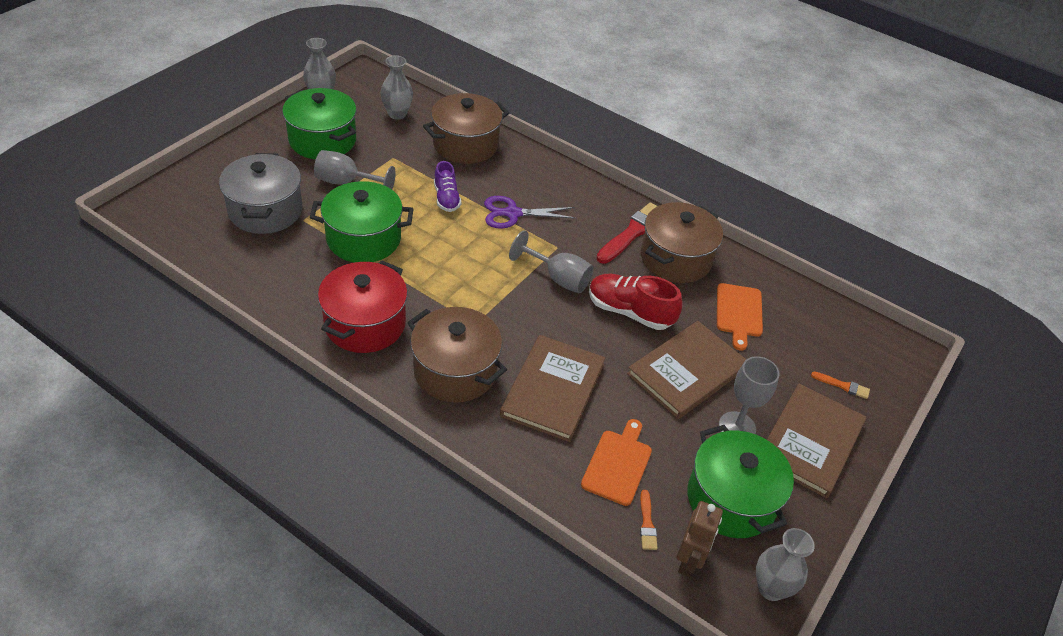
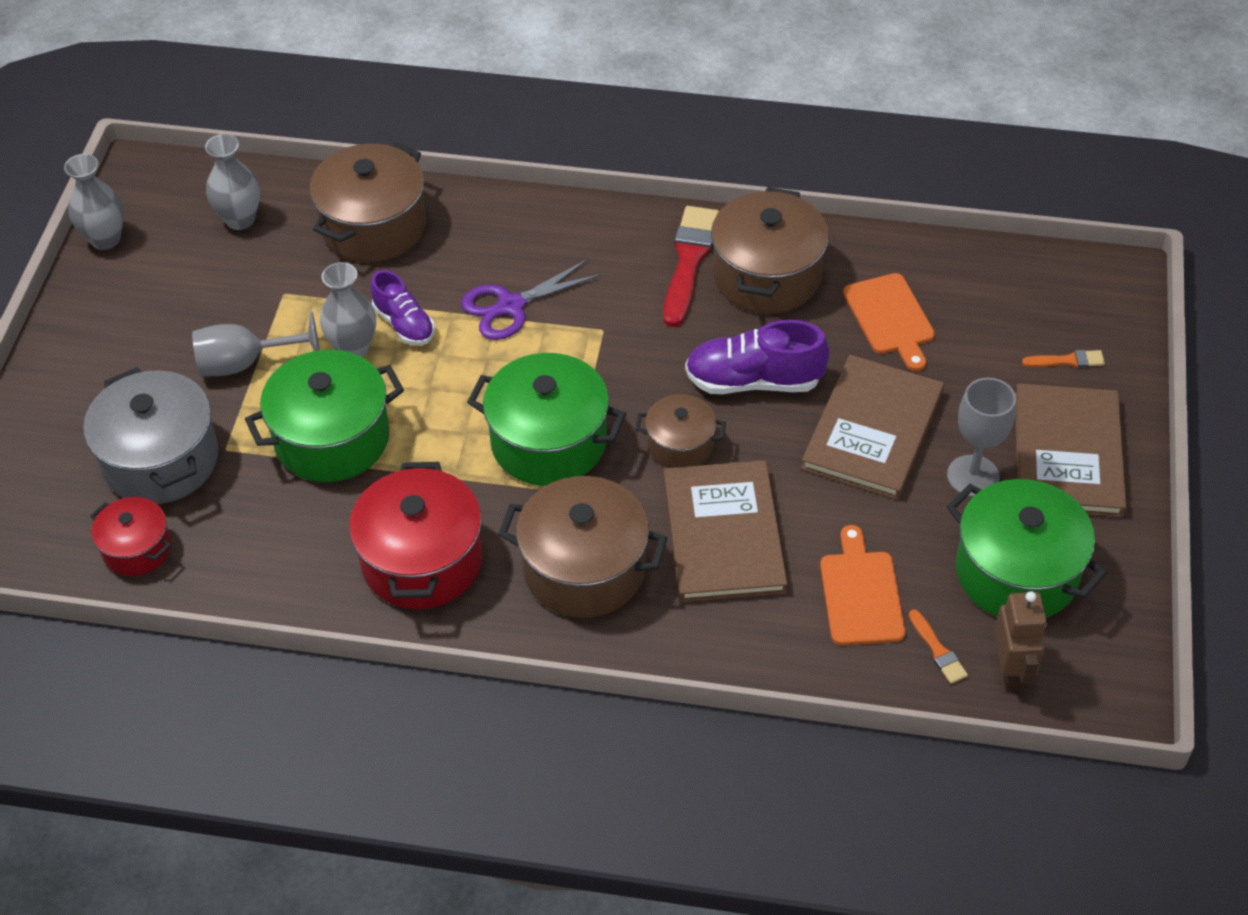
camera: 20 degrees left, 5 degrees up
(217, 249) = (137, 549): none -> red pot
(322, 140) = (161, 311): green pot -> green pot (548, 442)
(558, 278) = (633, 375): grey goblet -> none
(561, 328) = (680, 445): none -> brown pot
(629, 312) = (754, 381): red shoe -> purple shoe
(771, 588) = (1118, 657): grey vase -> grey vase (353, 348)

